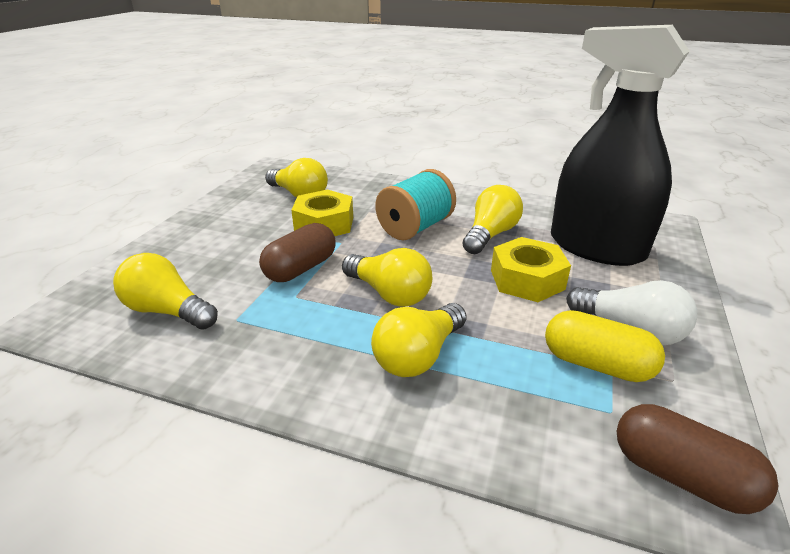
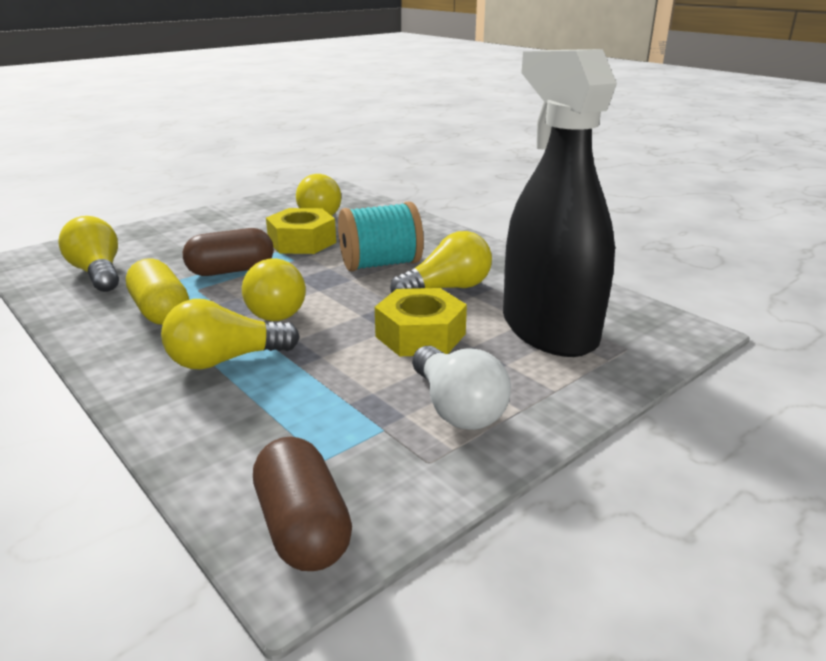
camera: 30 degrees right, 5 degrees down
(596, 364) = (371, 421): yellow capsule -> yellow capsule (161, 311)

